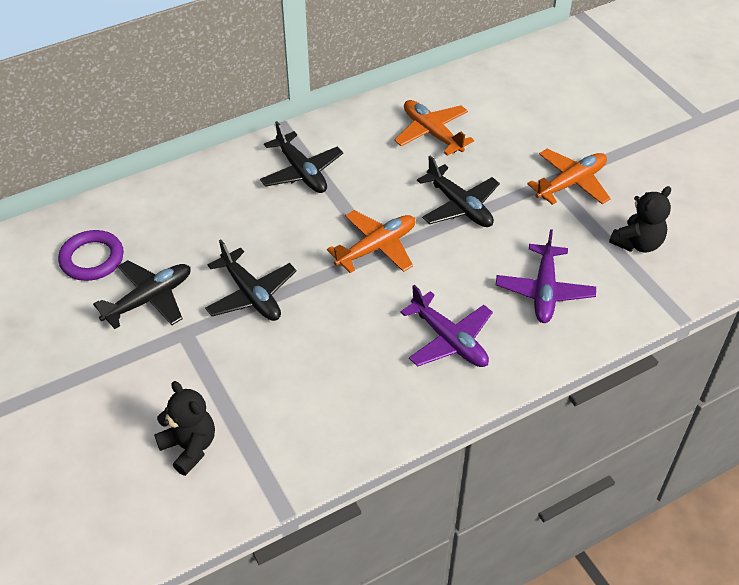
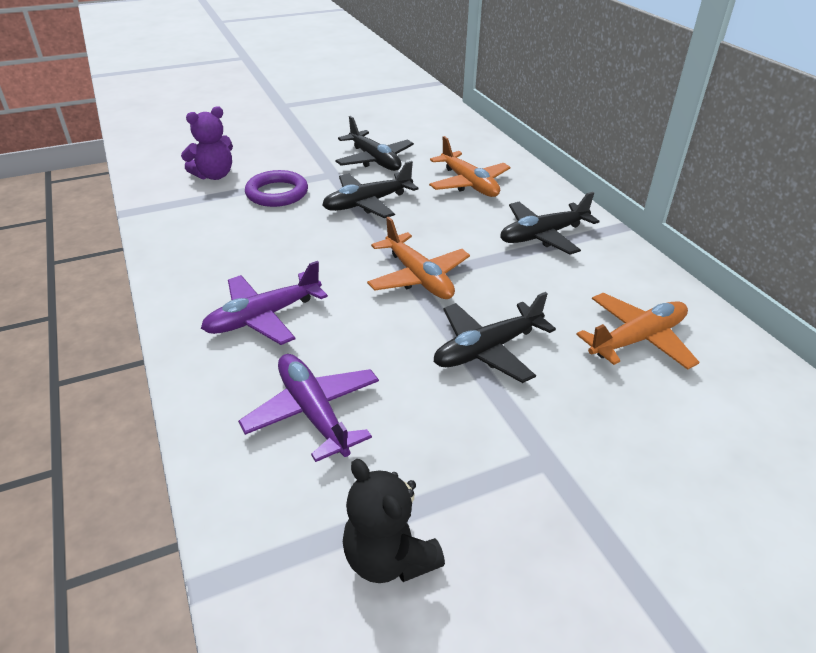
camera: 95 degrees right, 10 degrees down
(92, 259) = (425, 138): purple ring -> purple ring (277, 193)
(189, 447) = (214, 175): black teddy bear -> purple teddy bear
(544, 291) = (313, 412): purple plane -> purple plane turned 45 degrees clockwise
(571, 183) = (544, 487): orange plane -> orange plane (469, 184)

